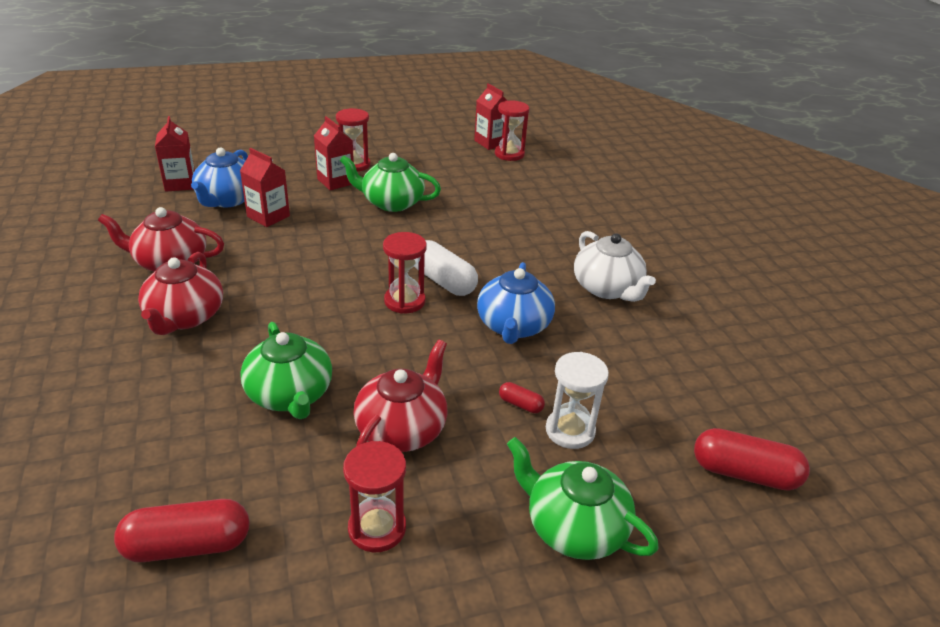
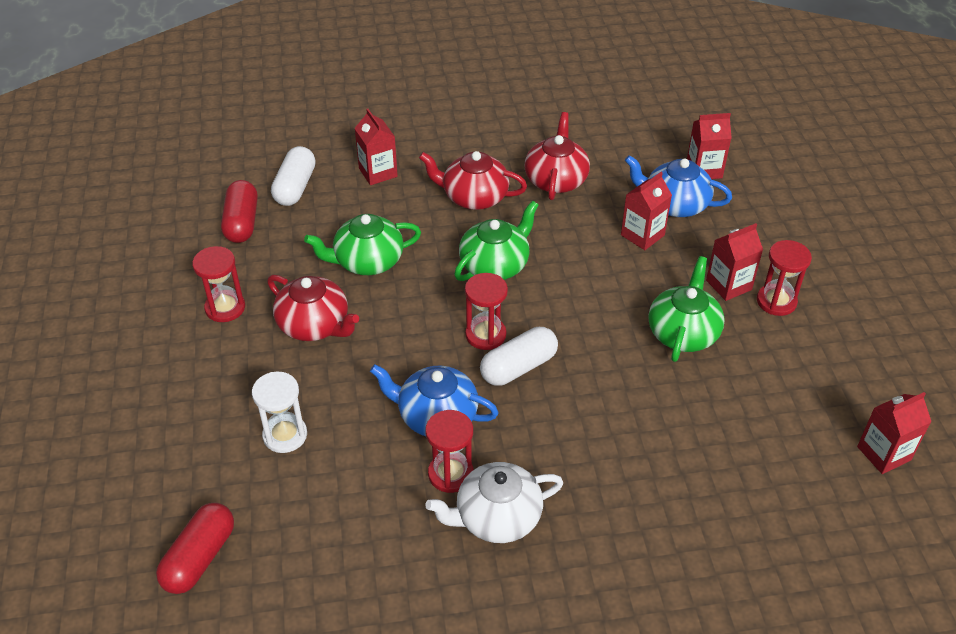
camera: 100 degrees right, 10 degrees up
(108, 403) = (378, 172): none -> red carton
(114, 491) = (295, 187): none -> white capsule
(509, 154) = (848, 471): red hourglass -> red hourglass (450, 474)
(520, 404) = (324, 405): red capsule -> none
(574, 527) = (188, 418): green teapot -> green teapot (495, 265)

